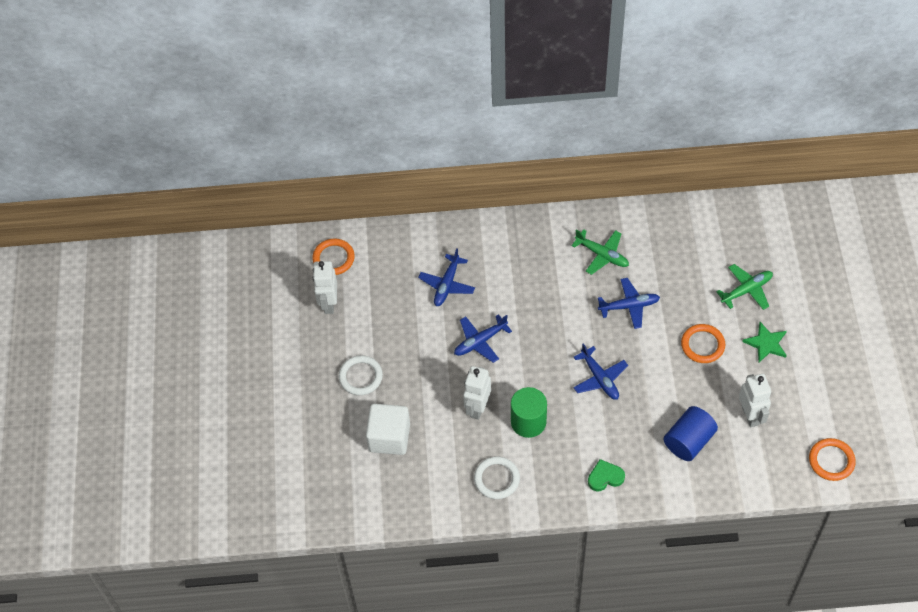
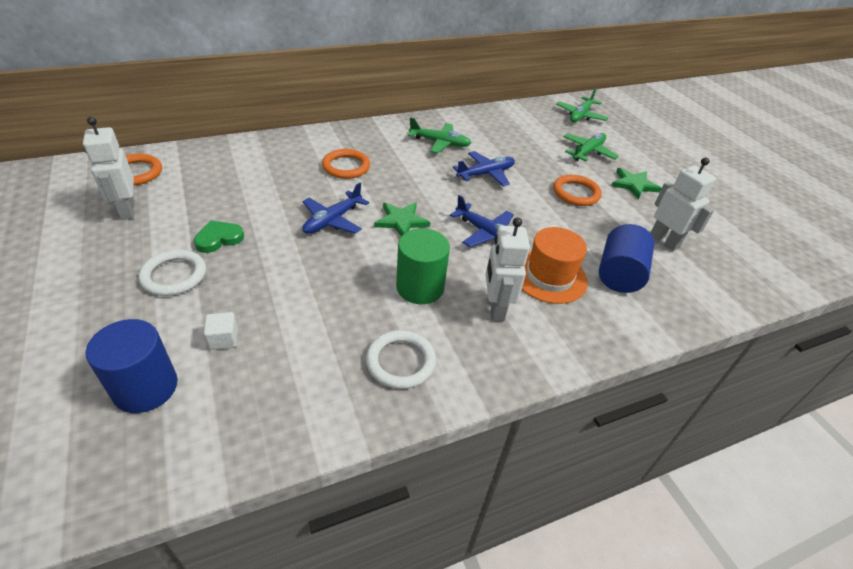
camera: 25 degrees left, 15 degrees down
(343, 462) = (145, 387): none -> blue cylinder
(389, 437) = (224, 339): white cube -> white cube, size x0.45
(447, 285) = (280, 179): blue plane -> none
(477, 408) = (347, 283): white robot -> white robot (495, 308)
(534, 352) = (401, 221): none -> green star
(605, 477) = (546, 330): green heart -> green heart (219, 239)
(631, 432) = (549, 276): none -> orange hat
(772, 229) = (580, 115): none -> green plane
(831, 461) = (775, 266): orange ring -> orange ring (346, 166)

